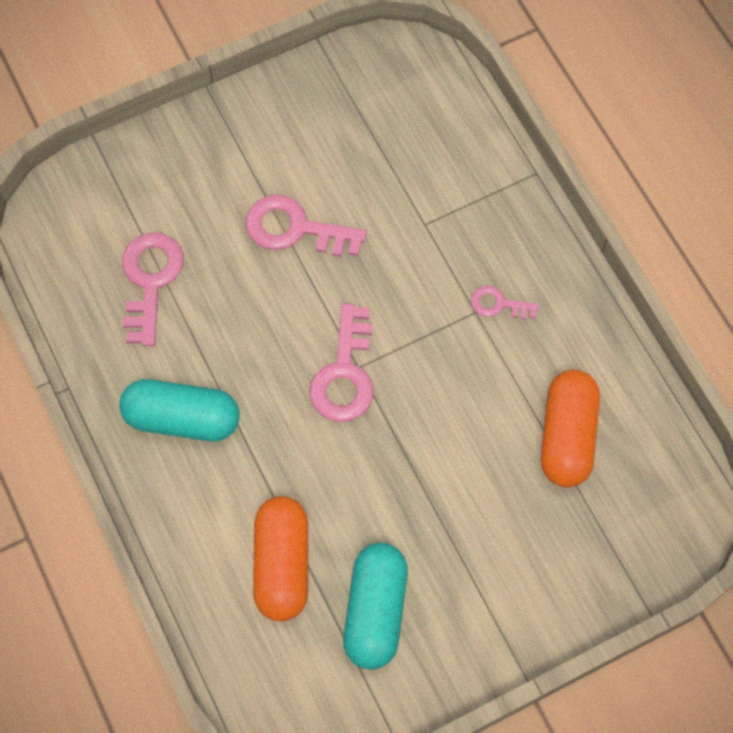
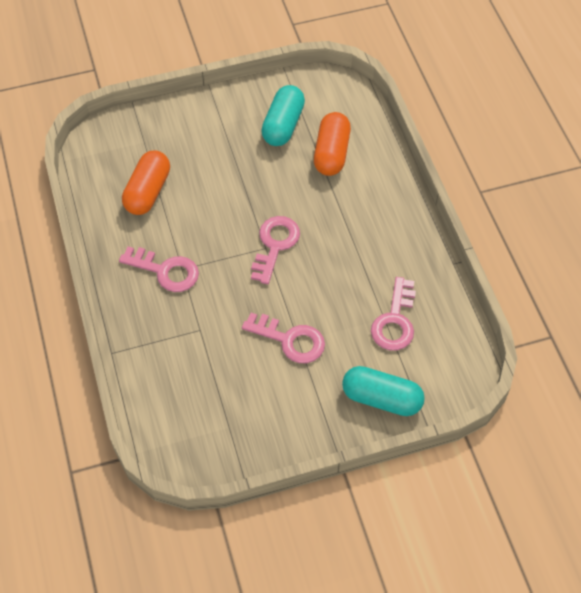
camera: 170 degrees left, 10 degrees down
(182, 418) = (381, 235): turquoise capsule -> turquoise capsule (381, 398)
(498, 304) = (165, 271): pink key -> pink key, size x1.84

